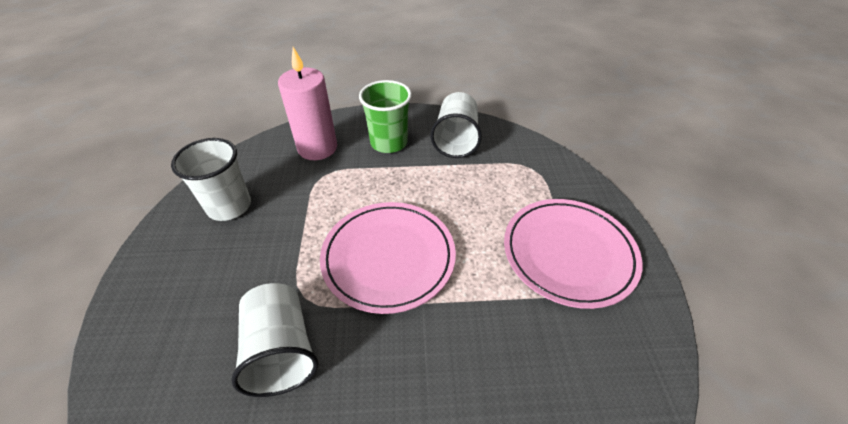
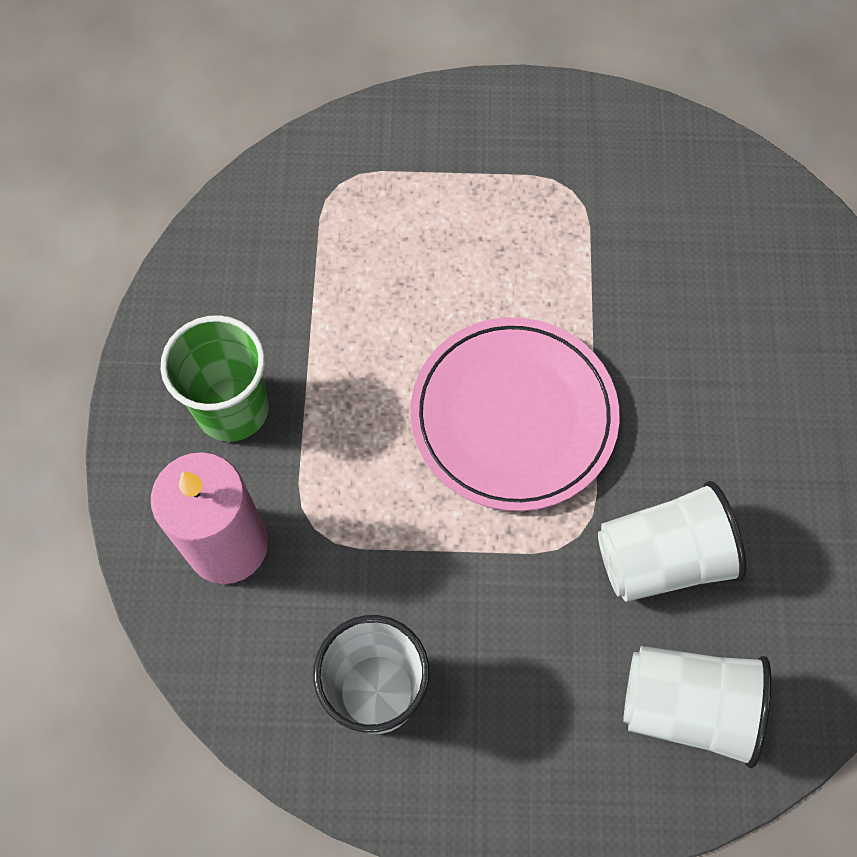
camera: 85 degrees left, 20 degrees up
(456, 140) = (243, 289): white cup -> white cup (687, 706)
(568, 253) = (521, 178): pink plate -> none

